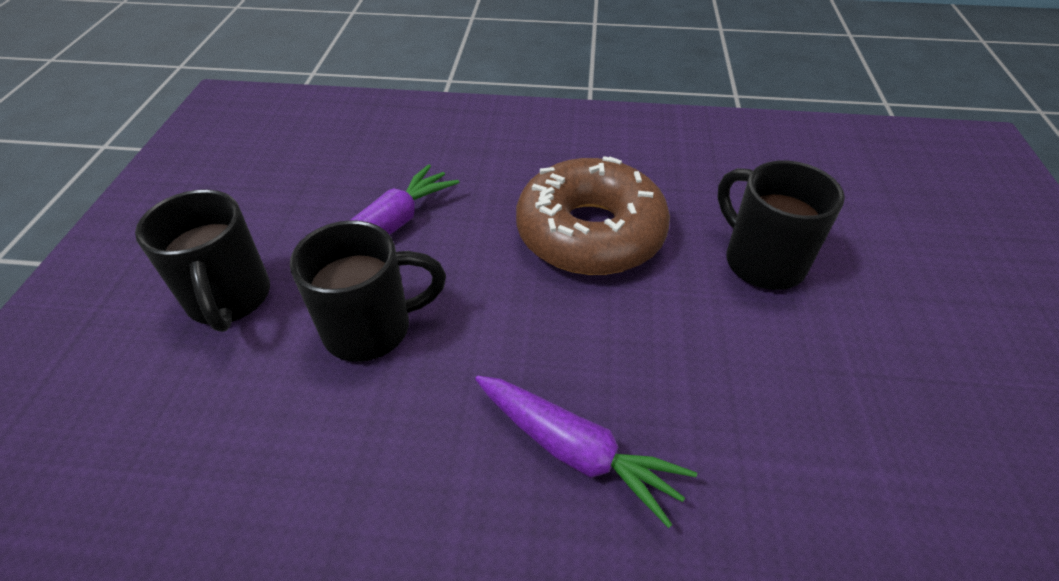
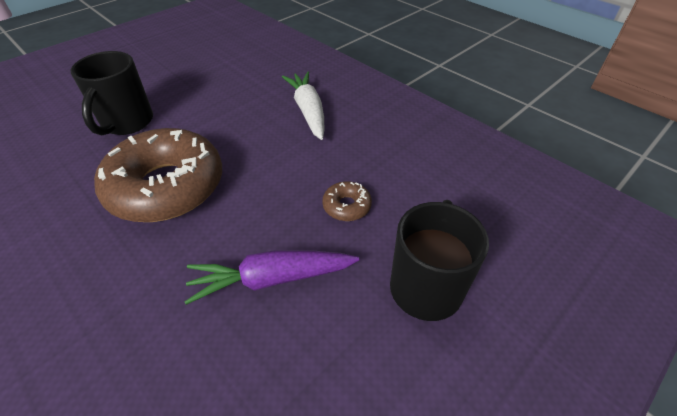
camera: 140 degrees left, 0 degrees up
(371, 329) = (346, 206): black mug -> brown donut
(576, 451) = (308, 111): purple carrot -> white carrot

